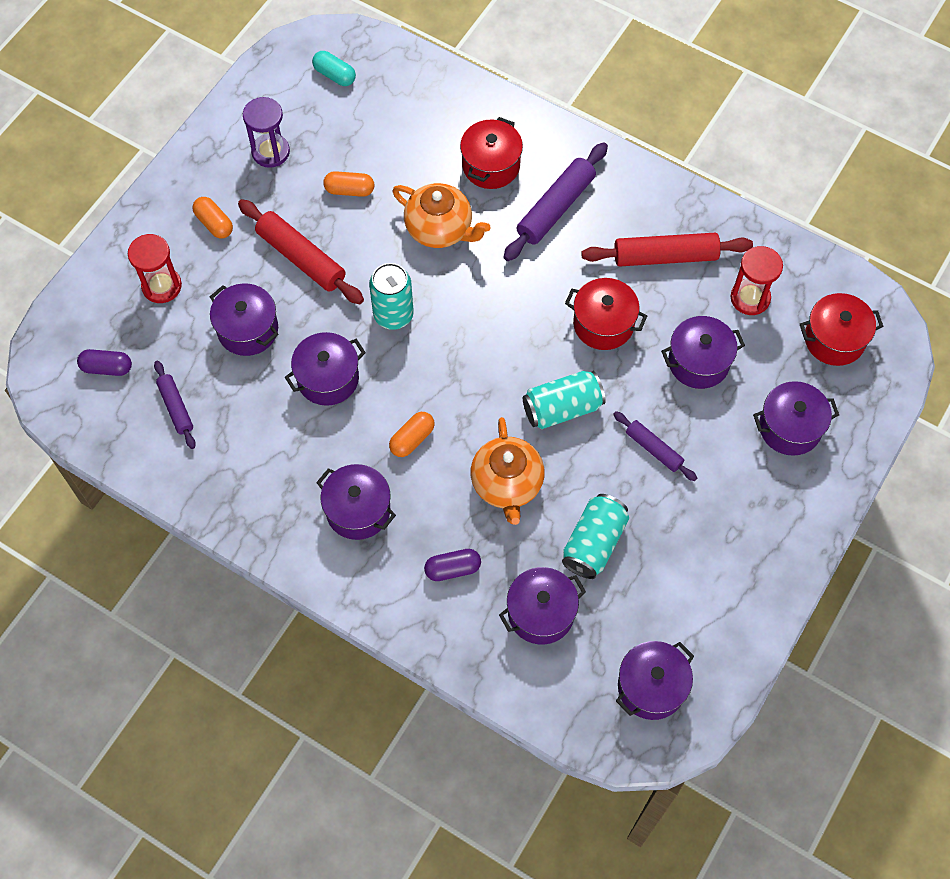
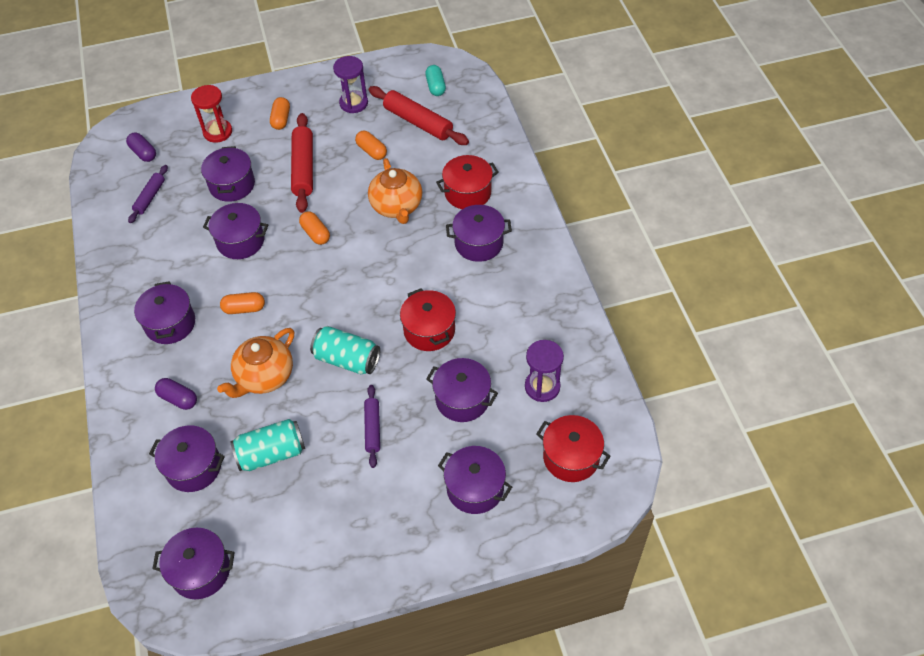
camera: 45 degrees right, 10 degrees down
(393, 315) = (315, 234): turquoise can -> orange capsule
(556, 208) = (479, 243): purple rolling pin -> purple pot
(665, 257) = (515, 320): red rolling pin -> red rolling pin (418, 122)
(750, 298) = (542, 387): red hourglass -> purple hourglass

